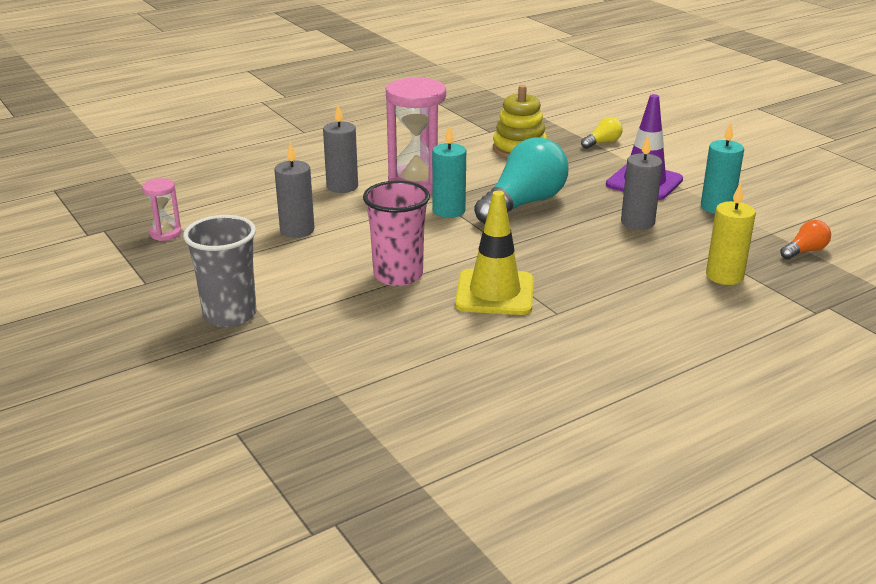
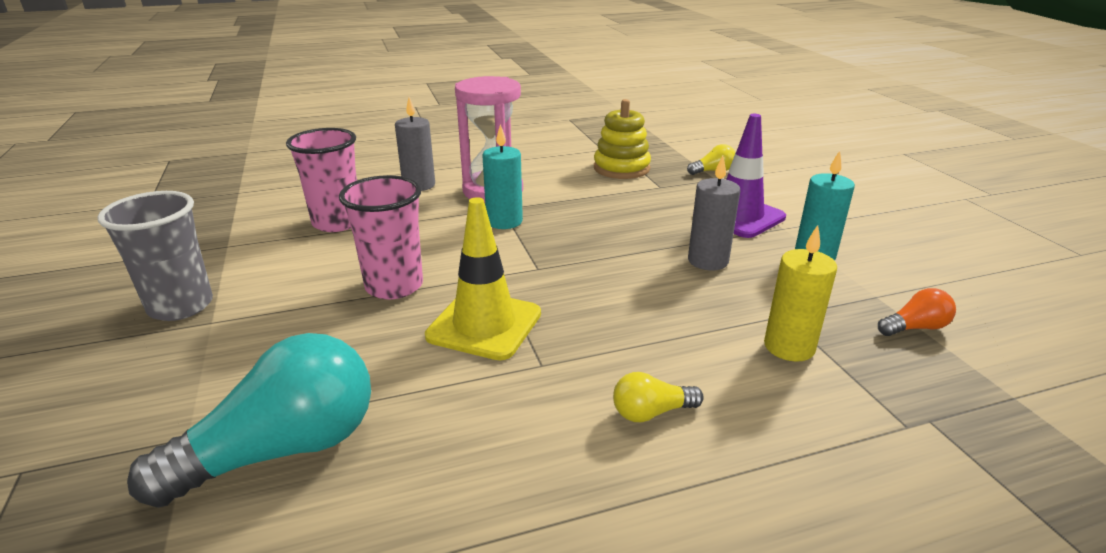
camera: 15 degrees right, 0 degrees up
(166, 233) = (215, 210): pink hourglass -> none
(297, 230) = (337, 222): grey candle -> pink cup
(523, 204) = (588, 224): turquoise light bulb -> turquoise light bulb (283, 450)
(651, 330) = (651, 412): none -> yellow light bulb

